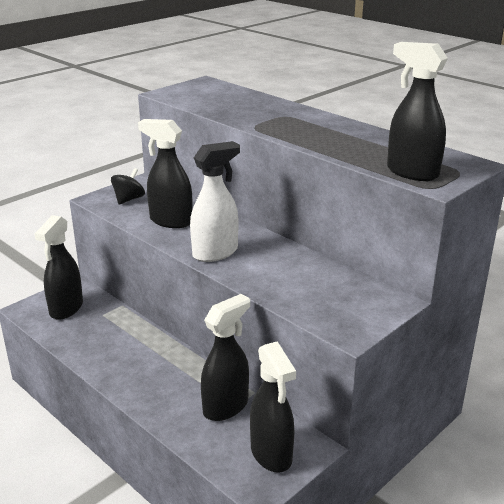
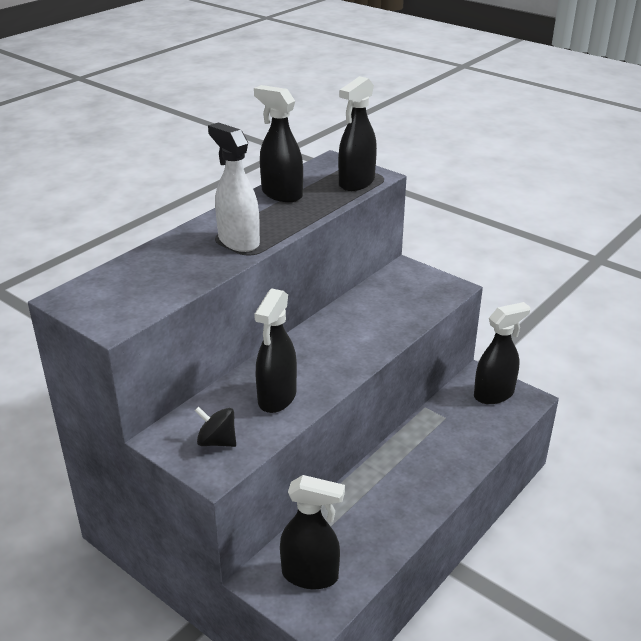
camera: 95 degrees left, 5 degrees up
(215, 253) = (345, 359): white spray bottle -> white spray bottle (238, 241)
(226, 406) = (448, 422): black spray bottle -> black spray bottle (281, 194)

